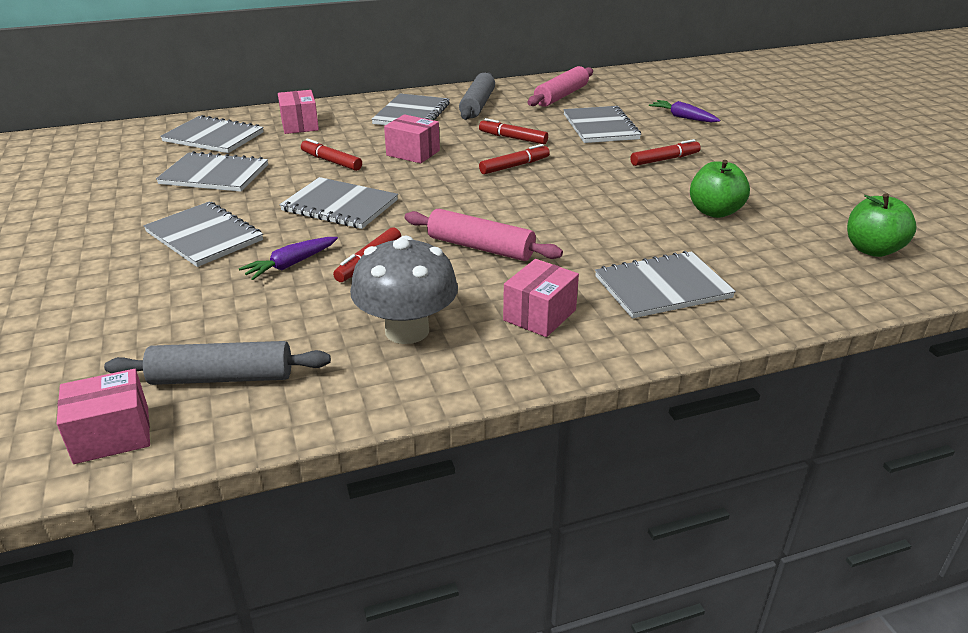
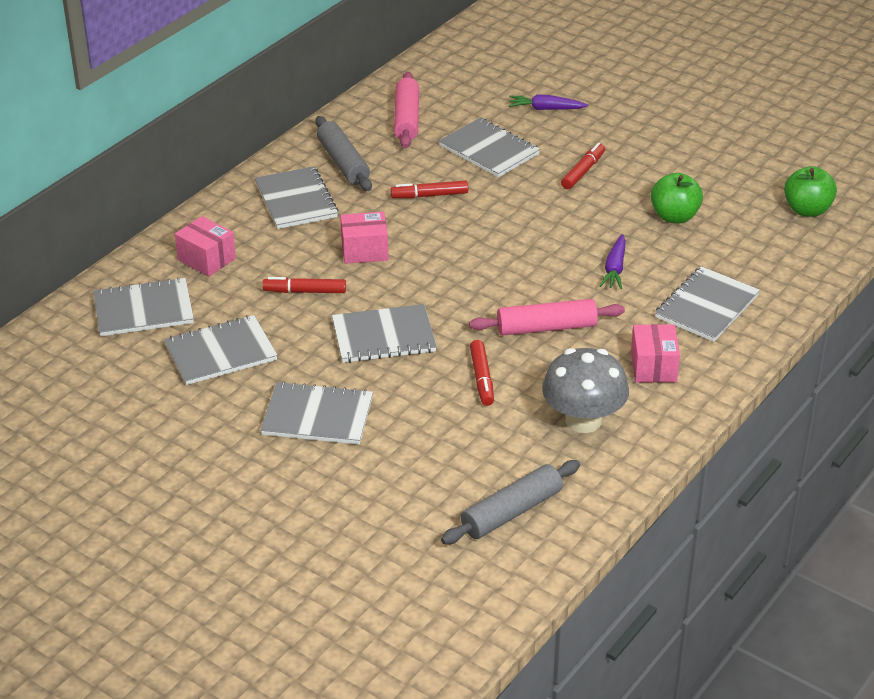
camera: 35 degrees left, 5 degrees up
(112, 435) = (501, 580): pink box -> none
(291, 264) = (427, 408): purple carrot -> purple carrot (614, 269)
(514, 166) = (471, 230): red marker -> none

